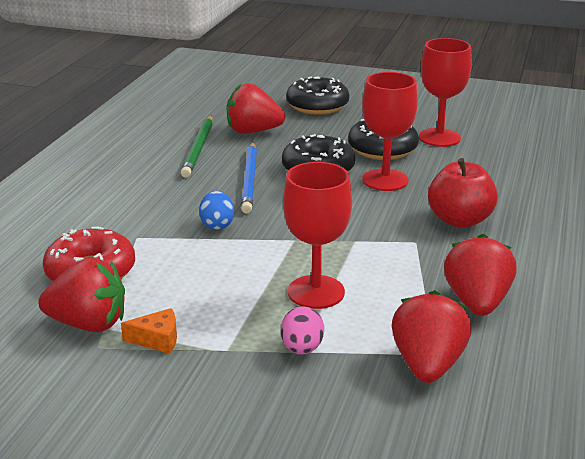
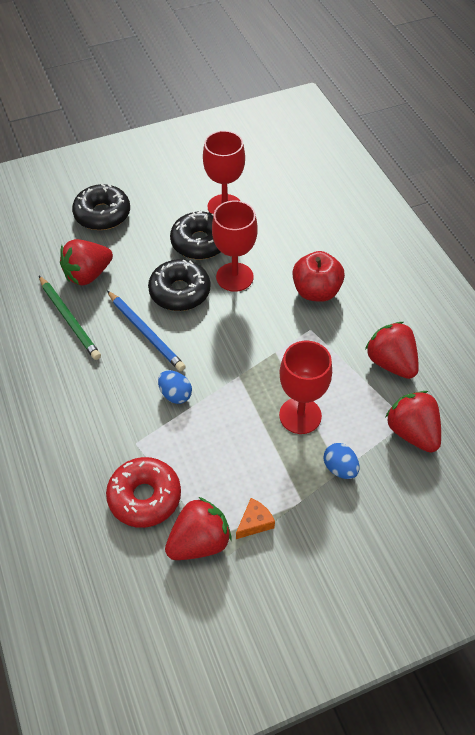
camera: 40 degrees left, 25 degrees up
(302, 348) = (340, 468): pink egg -> blue egg

